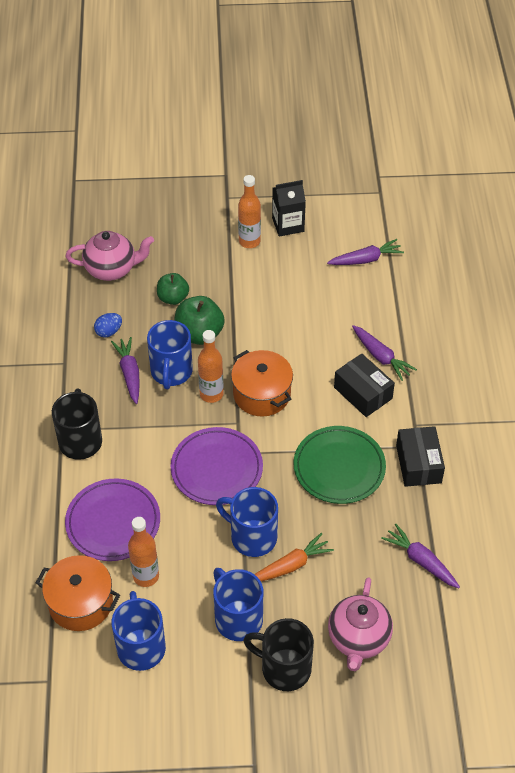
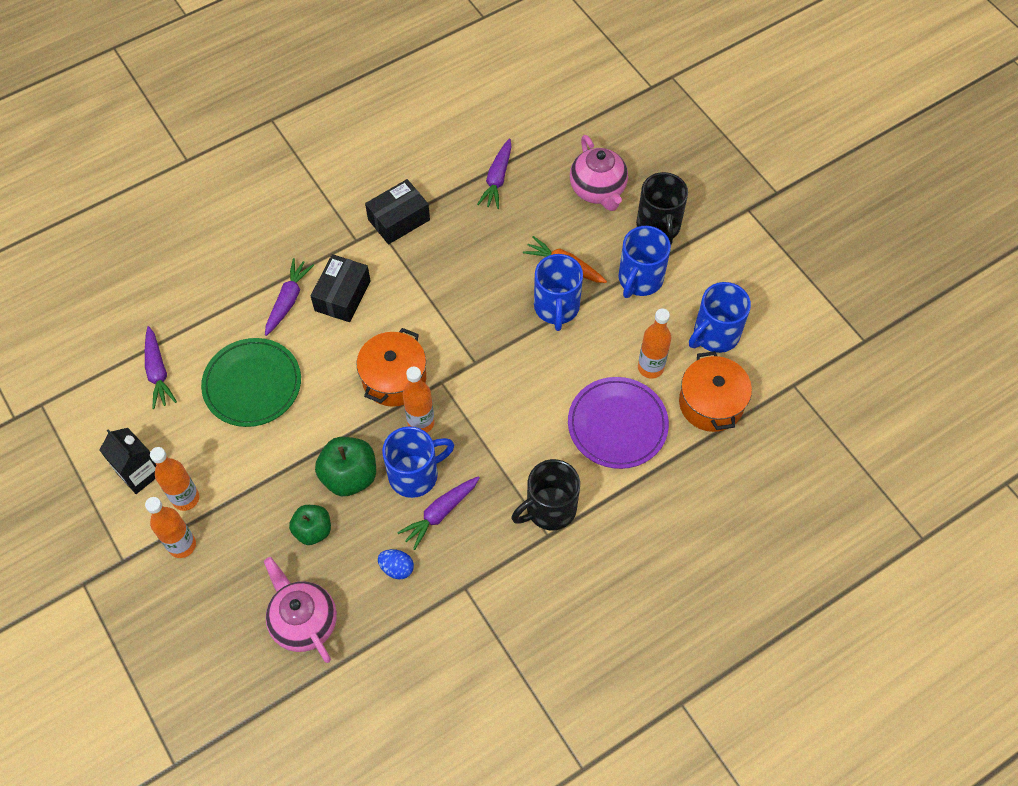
camera: 120 degrees left, 10 degrees up
(215, 228) = (182, 545): none -> orange bottle
(216, 469) = (505, 372): purple plate -> none
(339, 467) = (441, 276): green plate -> green plate (252, 385)
(358, 639) = (598, 190): pink teapot -> pink teapot turned 90 degrees clockwise
(365, 259) = (158, 372): purple carrot -> purple carrot turned 150 degrees counterclockwise

